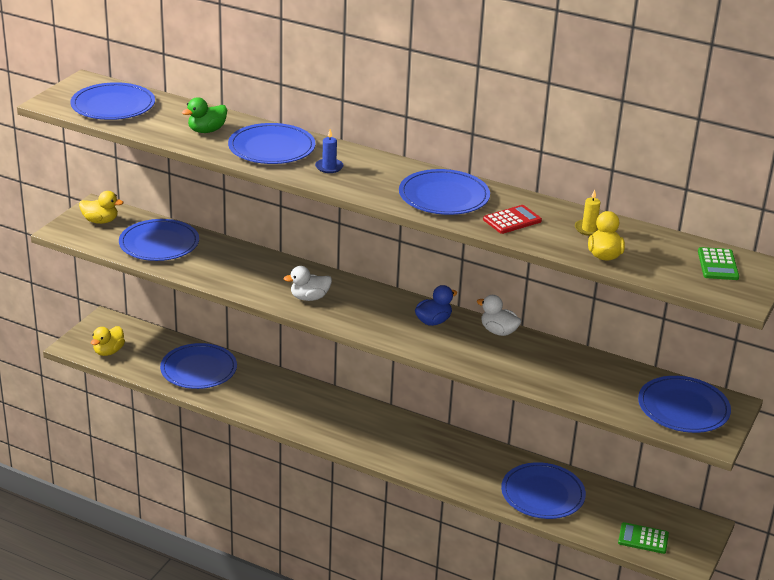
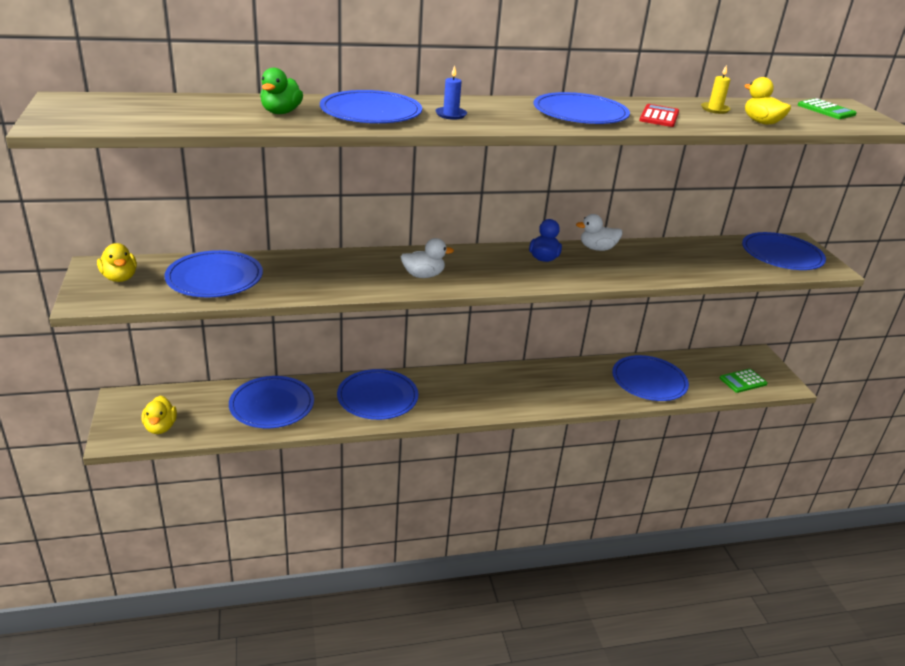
camera: 40 degrees left, 0 degrees up
(100, 221) = (120, 278): yellow duck -> yellow duck turned 90 degrees clockwise
(113, 105) = (135, 112): blue plate -> blue plate (377, 397)
(309, 298) = (423, 275): white duck -> white duck turned 135 degrees counterclockwise

